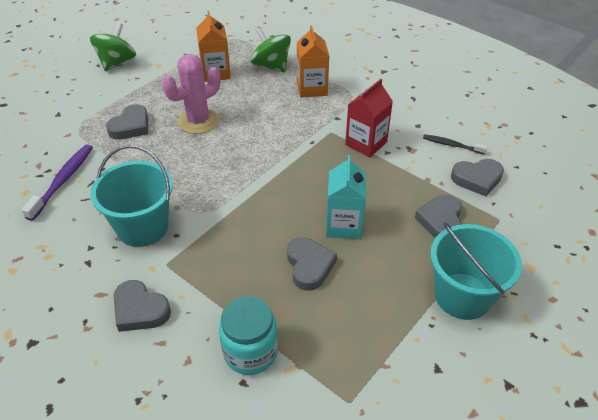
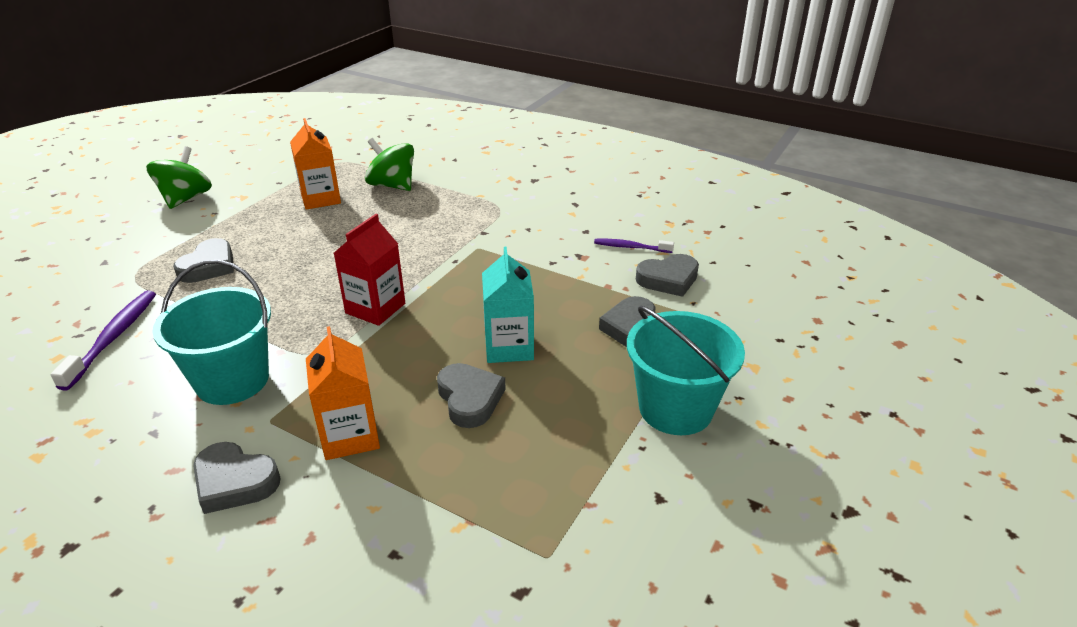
camera: 10 degrees left, 10 degrees down
(198, 121) = (301, 252): pink cactus -> none
(250, 352) = (400, 513): turquoise jar -> none
(312, 88) = (447, 205): orange carton -> orange carton (350, 436)
(366, 143) = (524, 255): red carton -> red carton (375, 308)
(452, 145) = (631, 247): black toothbrush -> purple toothbrush

